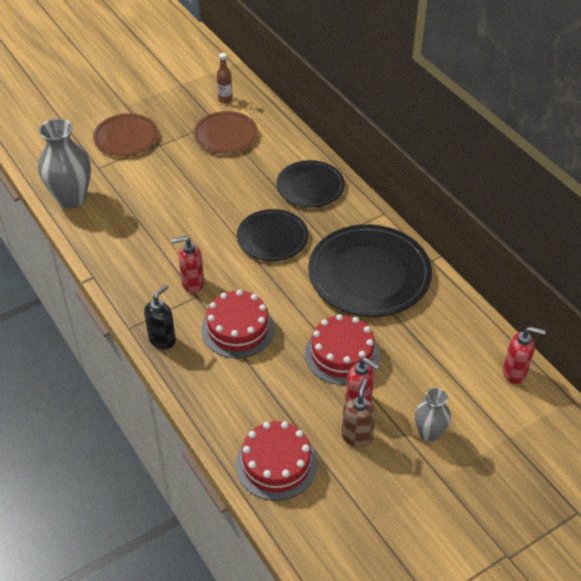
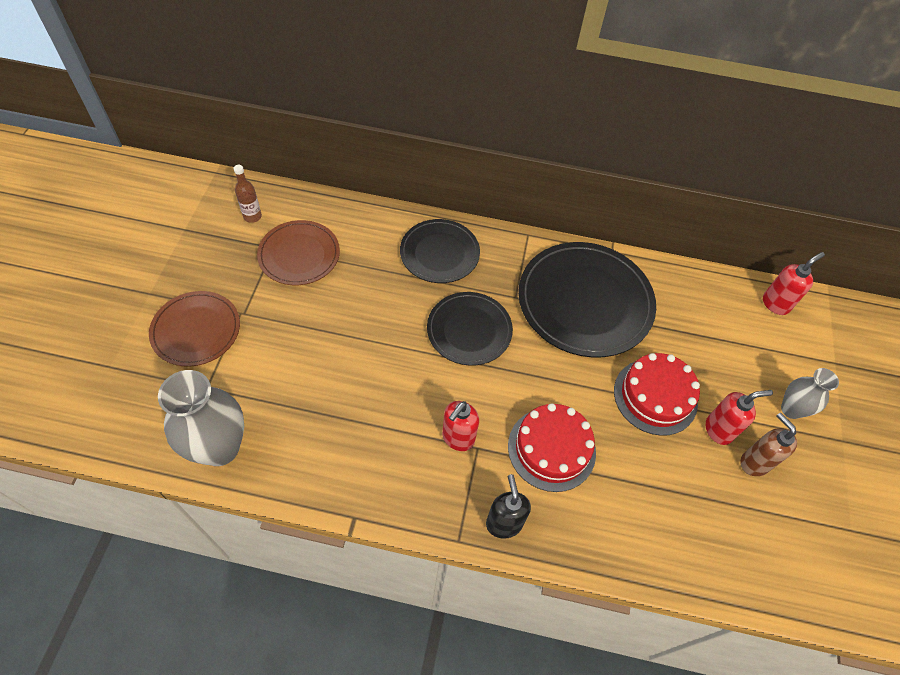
camera: 50 degrees left, 10 degrees up
(276, 464) = (736, 551): red cake -> none

